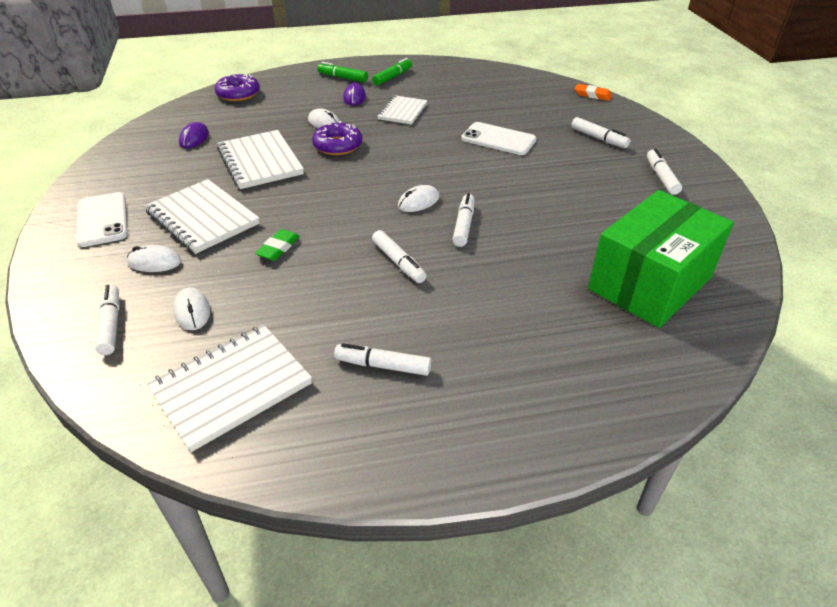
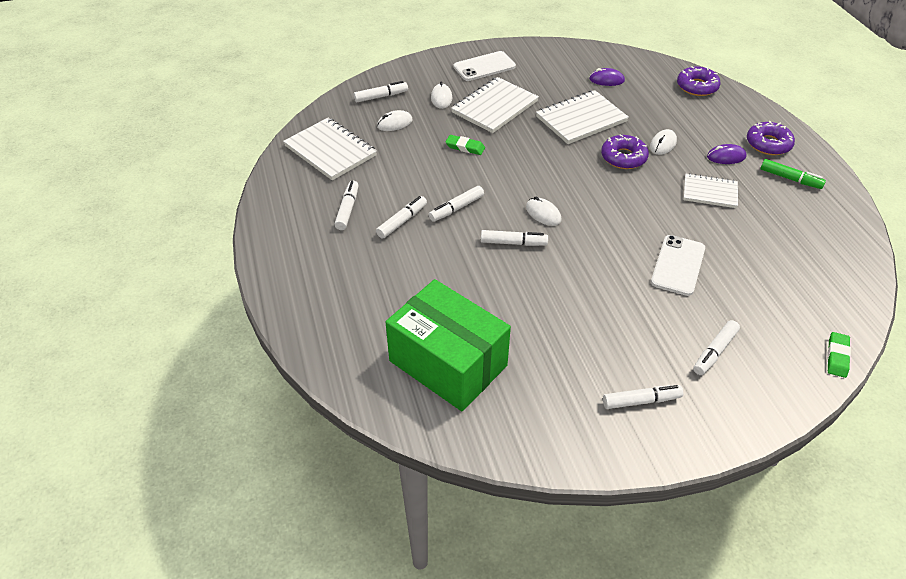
camera: 85 degrees right, 5 degrees up
(343, 77) = (768, 144): green marker -> purple donut
(416, 310) = (402, 221): none -> white marker
(592, 95) = (837, 357): orange eraser -> green eraser

